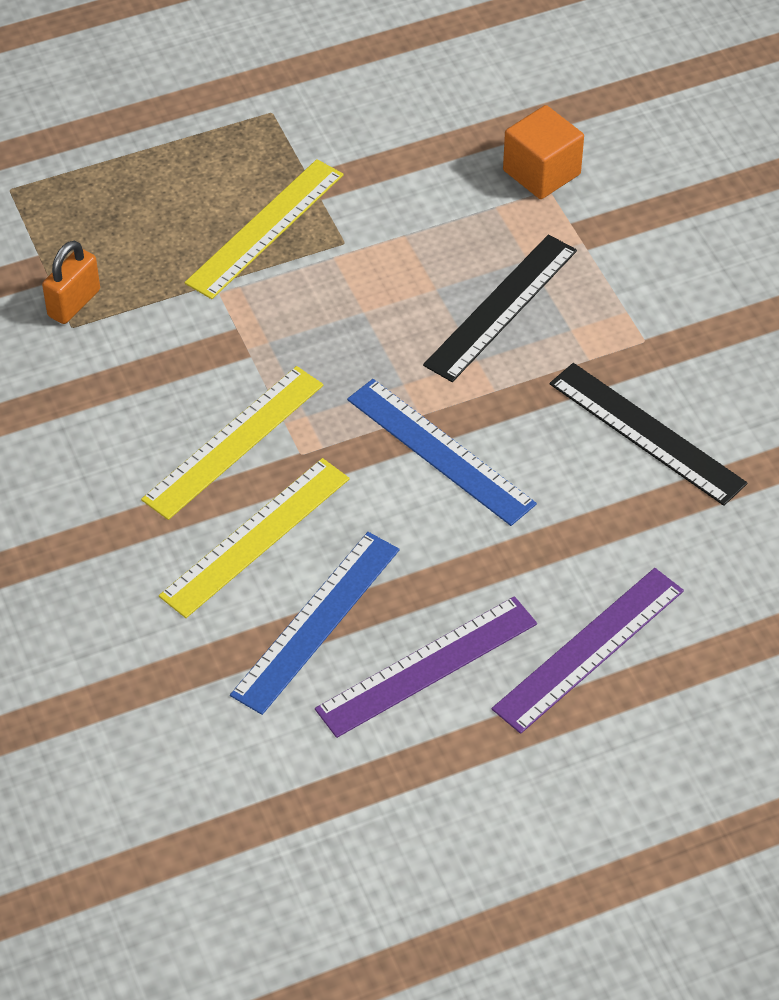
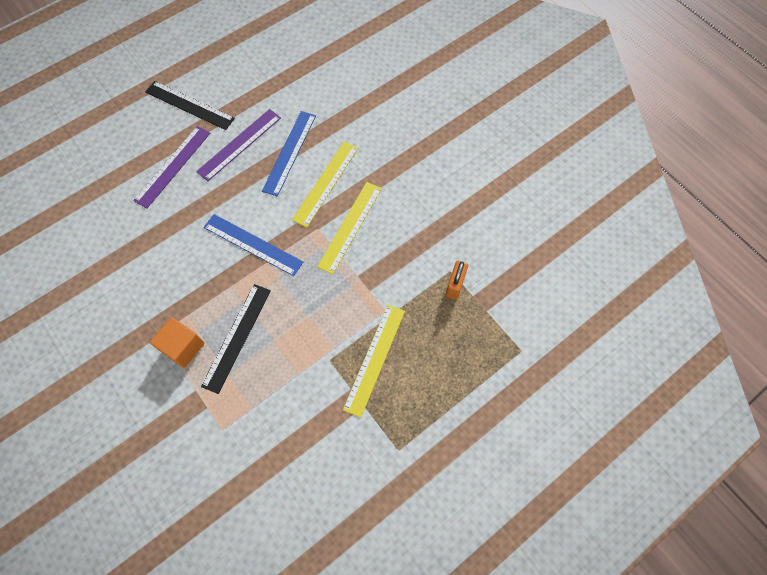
camera: 165 degrees right, 15 degrees up
(541, 172) = (228, 443): orange cube -> orange cube (183, 347)
(646, 433) = (154, 278): black ruler -> black ruler (189, 105)

